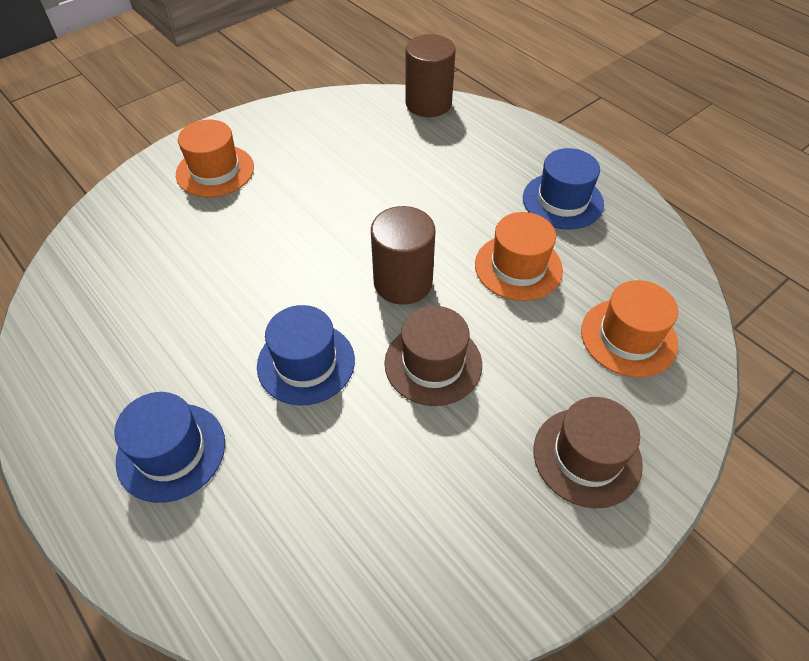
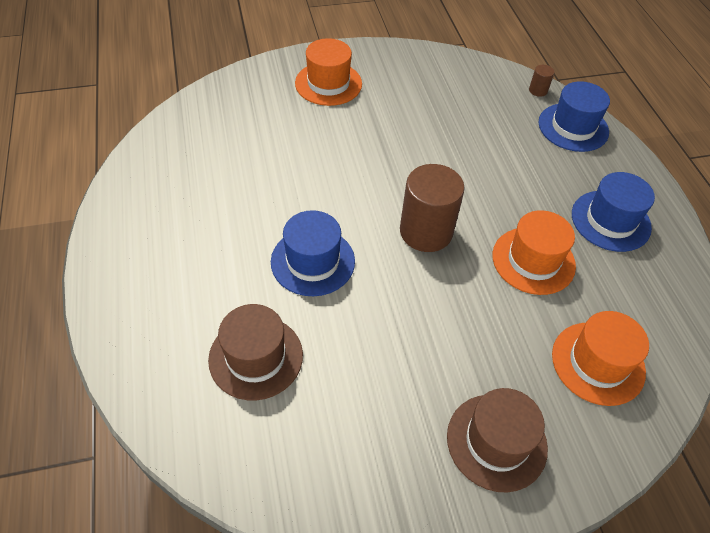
camera: 25 degrees right, 0 degrees up
(171, 451) = (181, 281): blue hat -> blue hat (573, 127)
(428, 103) = (538, 90): brown cylinder -> brown cylinder, size x0.43
(433, 363) = (412, 307): brown hat -> brown hat (256, 357)

